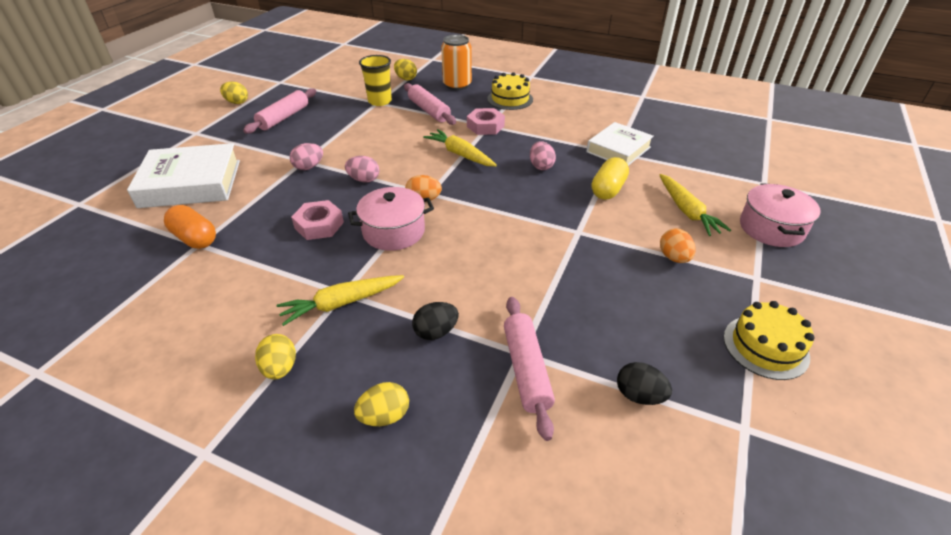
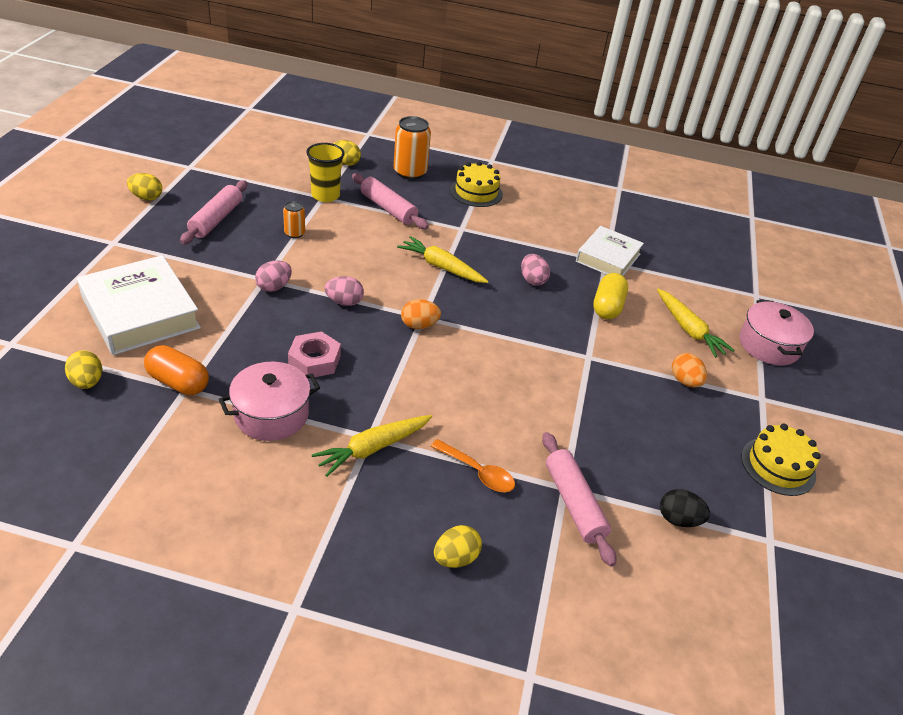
camera: 15 degrees left, 0 degrees up
(191, 183) = (140, 312): white book -> white book turned 75 degrees clockwise
(280, 368) = (336, 520): yellow egg -> yellow egg (87, 382)
(343, 128) = (294, 233): none -> orange can
(394, 231) = (399, 364): pink pot -> pink pot (271, 414)
(436, 332) = (478, 472): black egg -> orange spoon
(485, 126) = (459, 229): pink nut -> none

